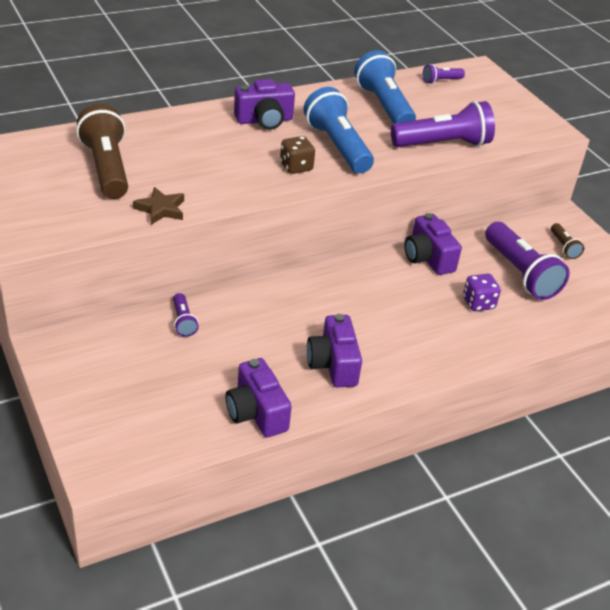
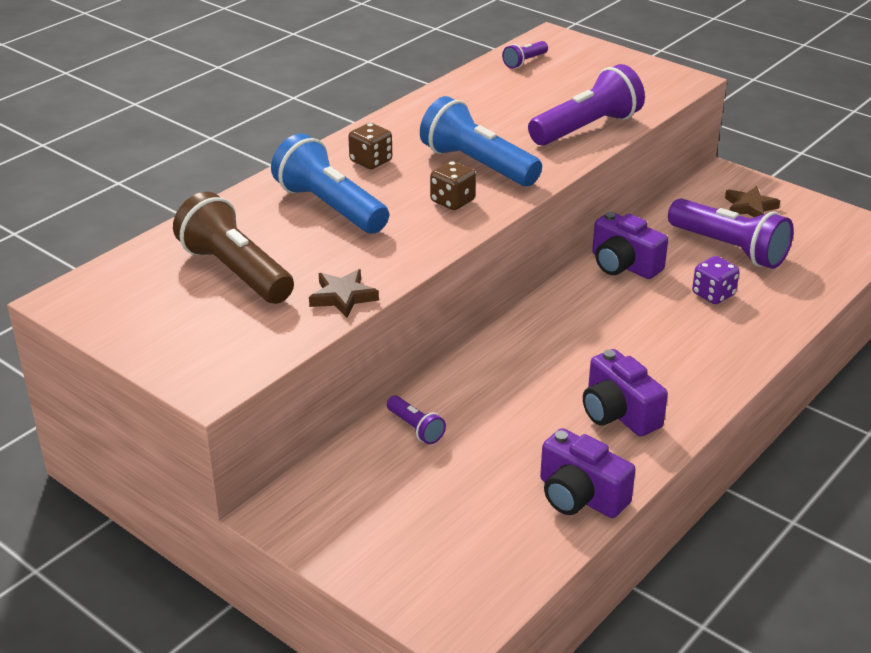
camera: 20 degrees left, 5 degrees down
(264, 120) = (371, 161): purple camera -> brown dice
(384, 106) = (488, 106): blue flashlight -> blue flashlight (330, 207)
(564, 247) = (750, 207): brown flashlight -> brown star

